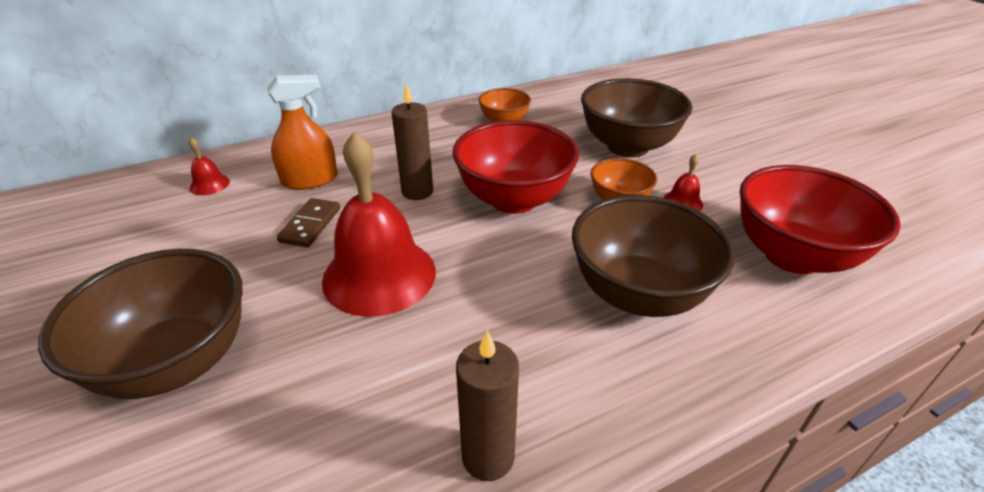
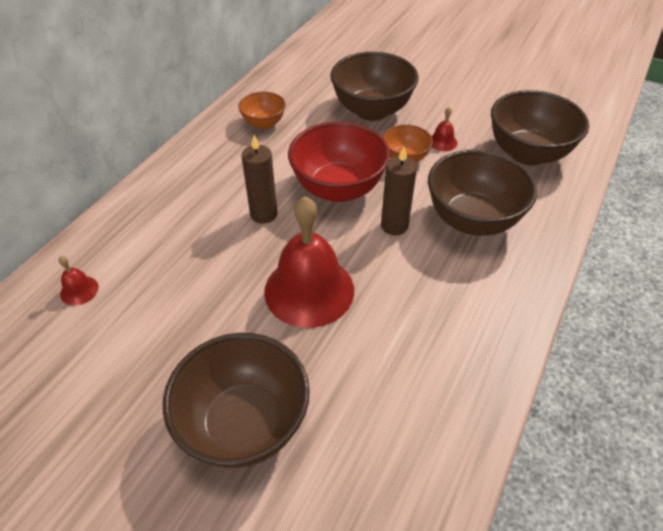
camera: 35 degrees left, 10 degrees up
(310, 180) = (165, 244): orange spray bottle -> none
(310, 225) = (214, 280): brown domino -> none
(488, 457) = (484, 357): brown candle -> brown candle (394, 226)
(792, 256) = (527, 153): red bowl -> brown bowl

